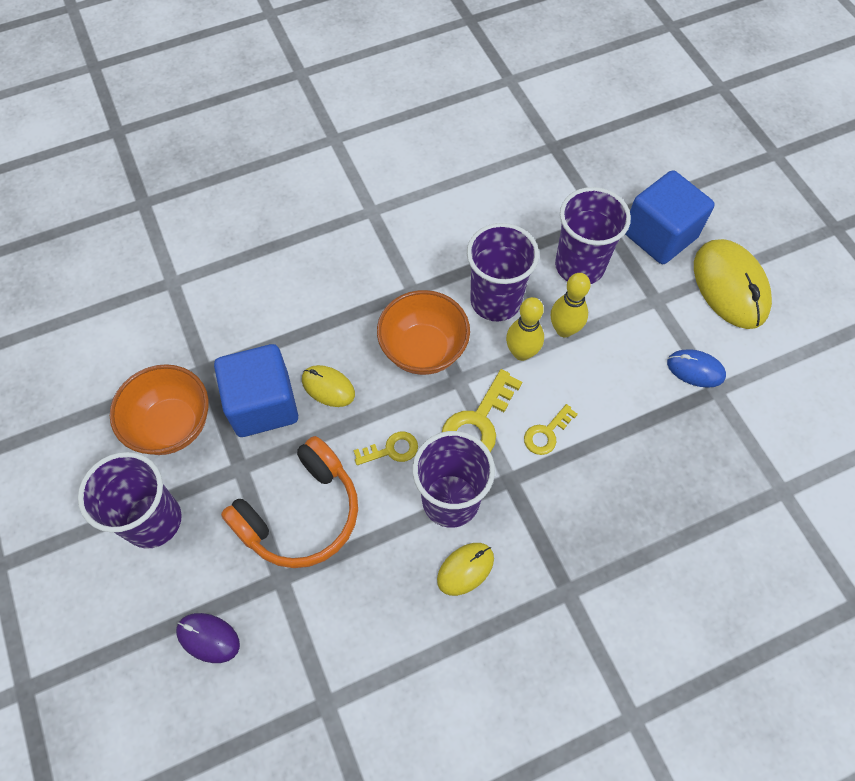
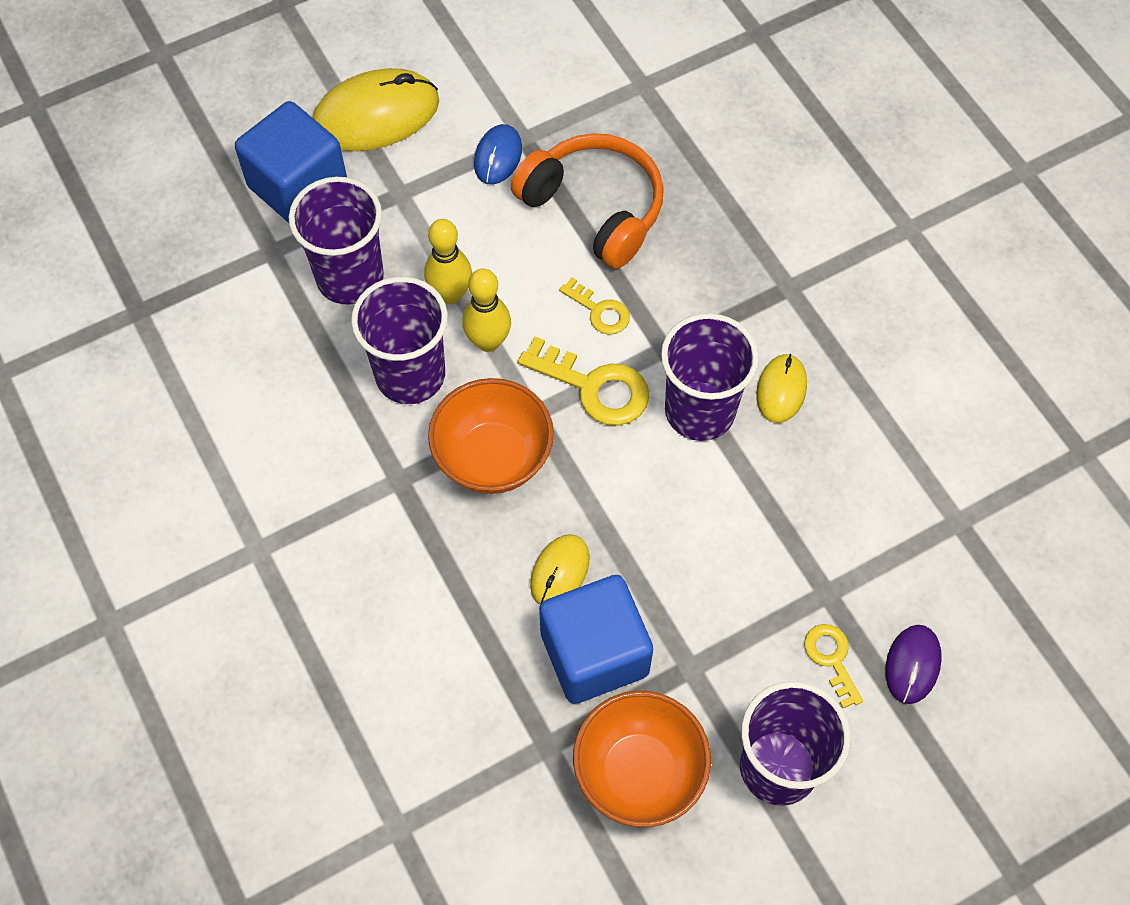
camera: 95 degrees left, 0 degrees up
(301, 514) = (742, 580): orange headphones -> orange headphones (595, 208)
(391, 450) = (642, 483): yellow key -> yellow key (831, 659)
(465, 569) = (781, 390): yellow mouse -> yellow mouse turned 60 degrees clockwise

